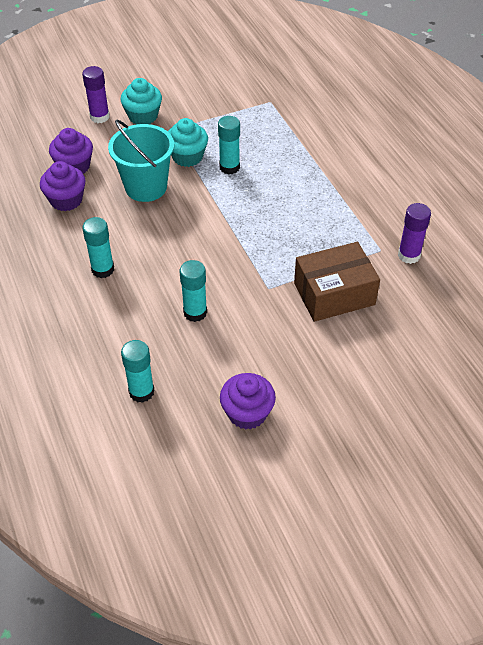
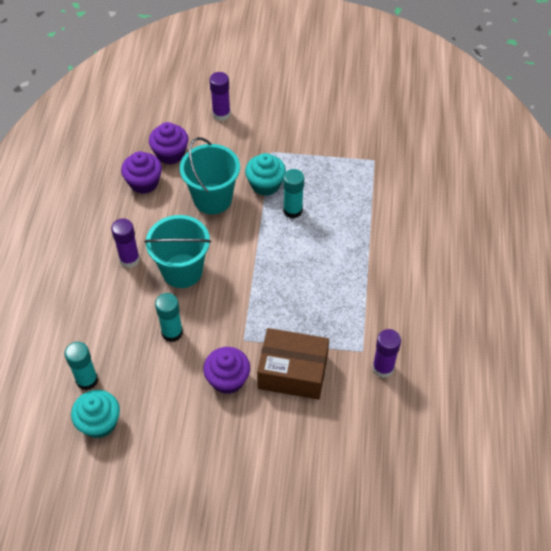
camera: 30 degrees right, 5 degrees up
(103, 269) = (129, 259): turquoise glue stick -> purple glue stick
(143, 116) = (256, 128): turquoise cupcake -> turquoise cupcake (99, 423)
(163, 257) = (182, 271): none -> turquoise bucket
(247, 413) = (150, 440): purple cupcake -> purple cupcake (227, 379)

